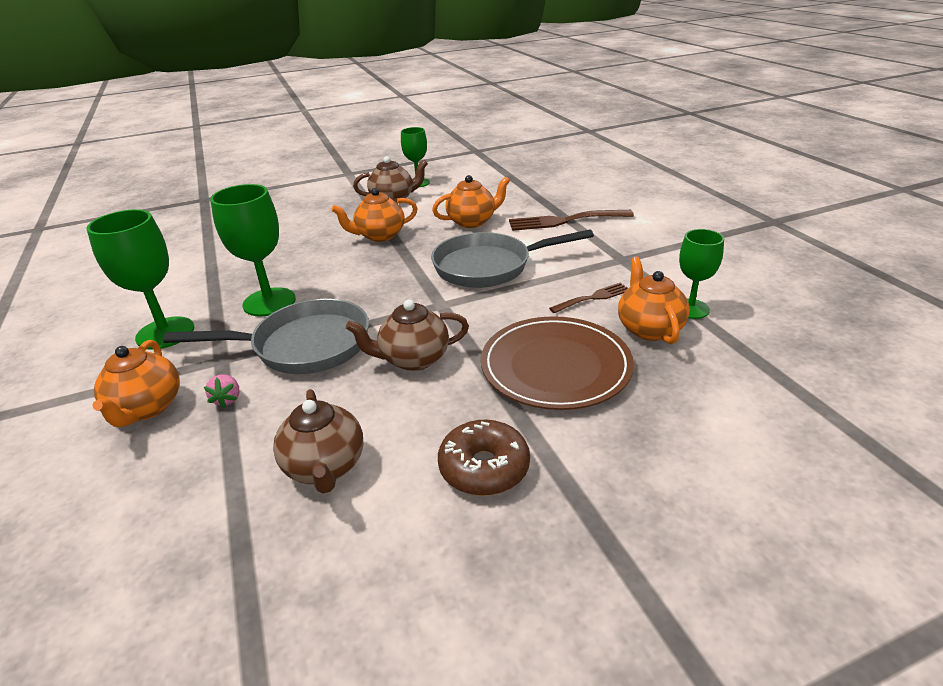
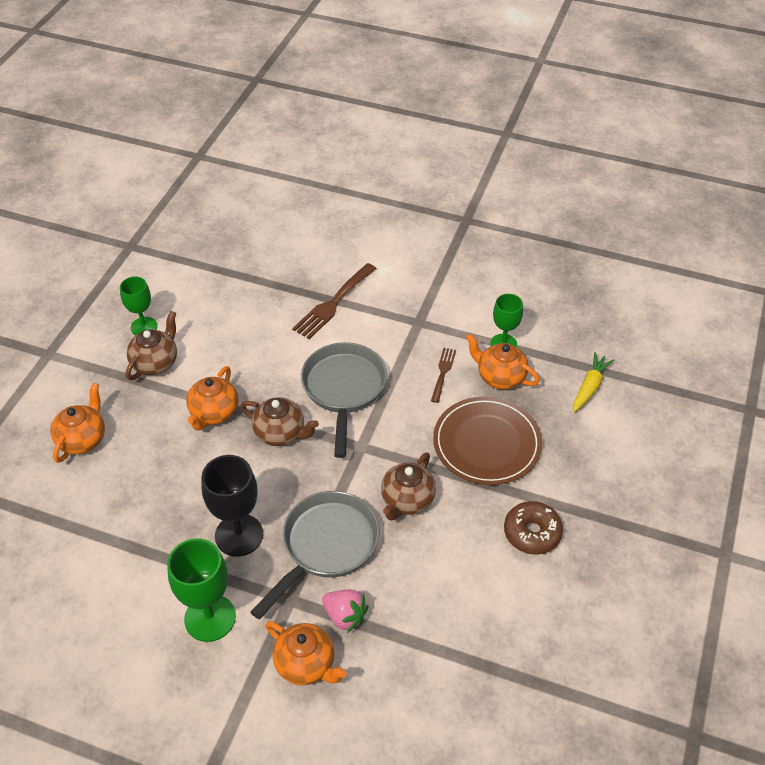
camera: 50 degrees left, 15 degrees up
(227, 399) = (345, 616): pink strawberry -> pink strawberry, size x1.59
(269, 302) = (239, 535): green goblet -> black goblet
(325, 467) = (463, 599): brown teapot -> brown teapot (281, 433)
(472, 221) = (265, 348): orange teapot -> orange teapot (83, 439)
(488, 267) = (344, 389): grey pan -> grey pan turned 150 degrees clockwise
(755, 391) = (590, 387): none -> yellow carrot

